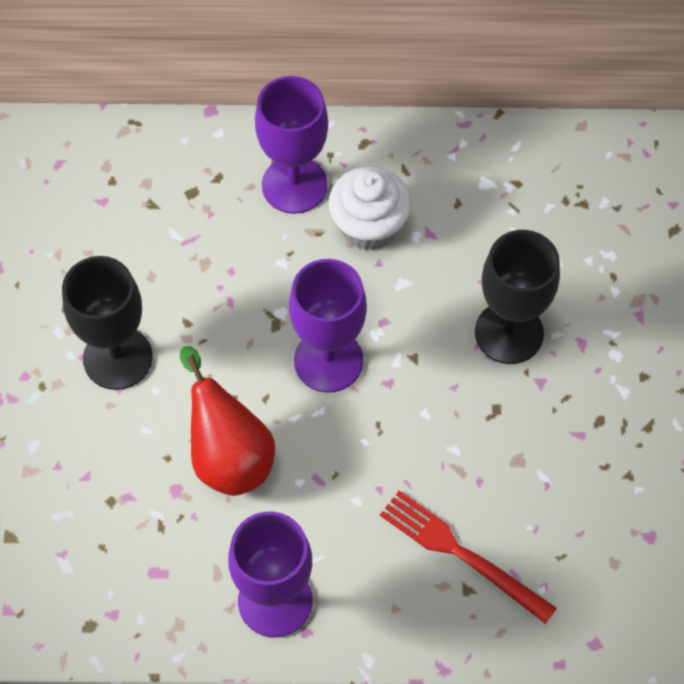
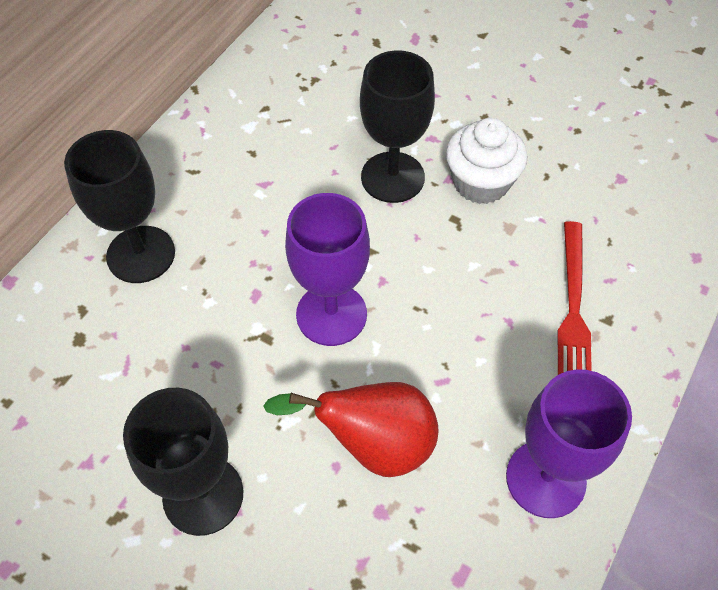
camera: 60 degrees left, 5 degrees down
(294, 185) = (141, 254): purple goblet -> black goblet
(369, 226) = (224, 221): white cupcake -> white cupcake (481, 182)
(461, 554) = (573, 307): red fork -> red fork turned 60 degrees counterclockwise

